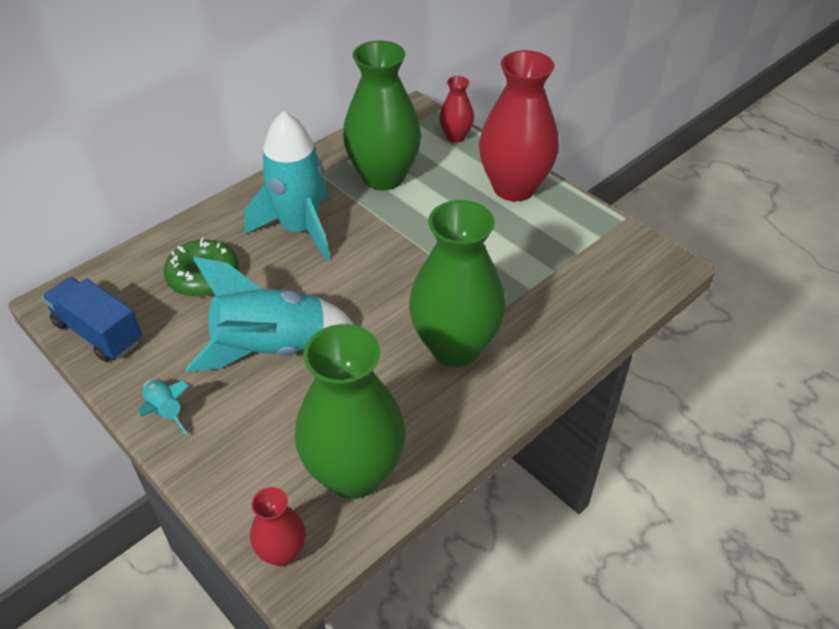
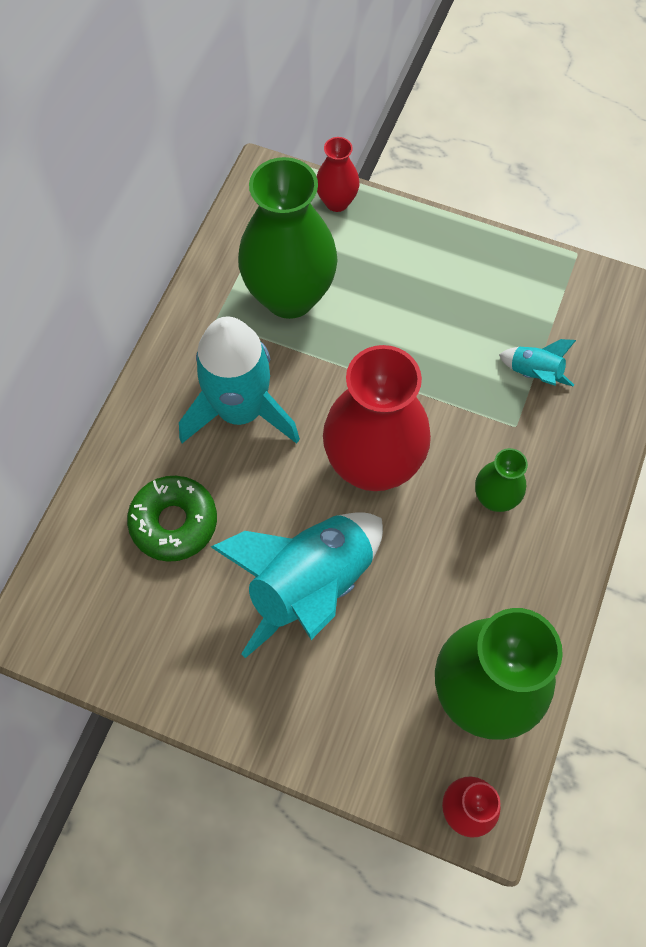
camera: 25 degrees left, 20 degrees up
(98, 333) = (107, 648): blue truck -> none
(166, 412) = (250, 711): turquoise rocket -> turquoise rocket (534, 373)
(455, 347) = (494, 498): green vase -> green vase, size x0.48
(514, 187) = (441, 255): red vase -> red vase (373, 464)

